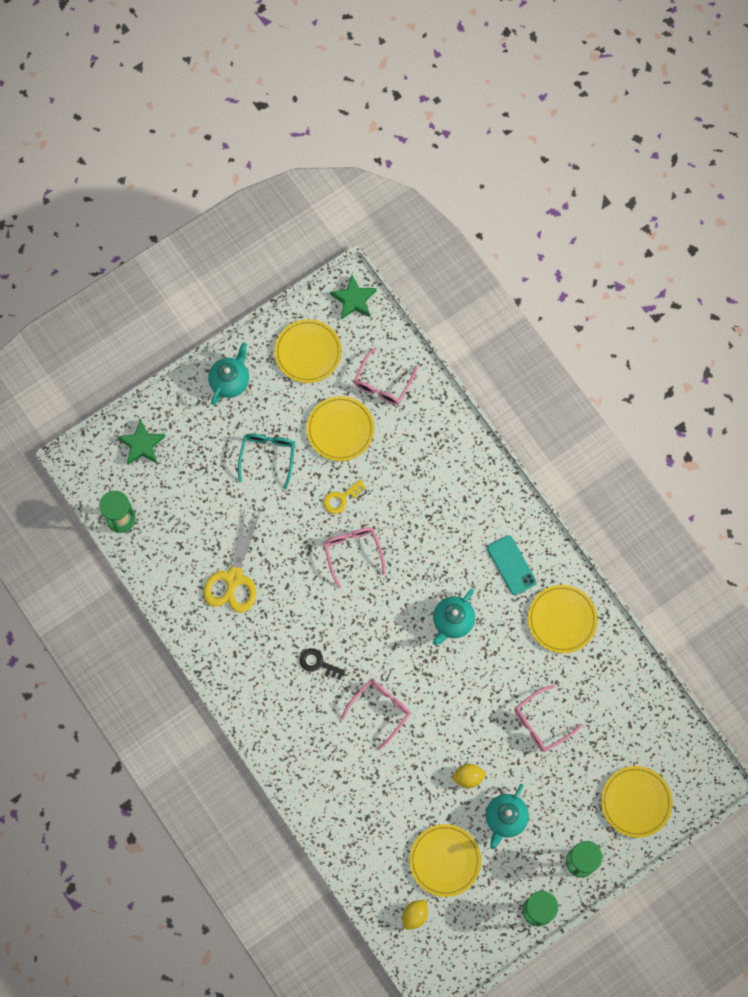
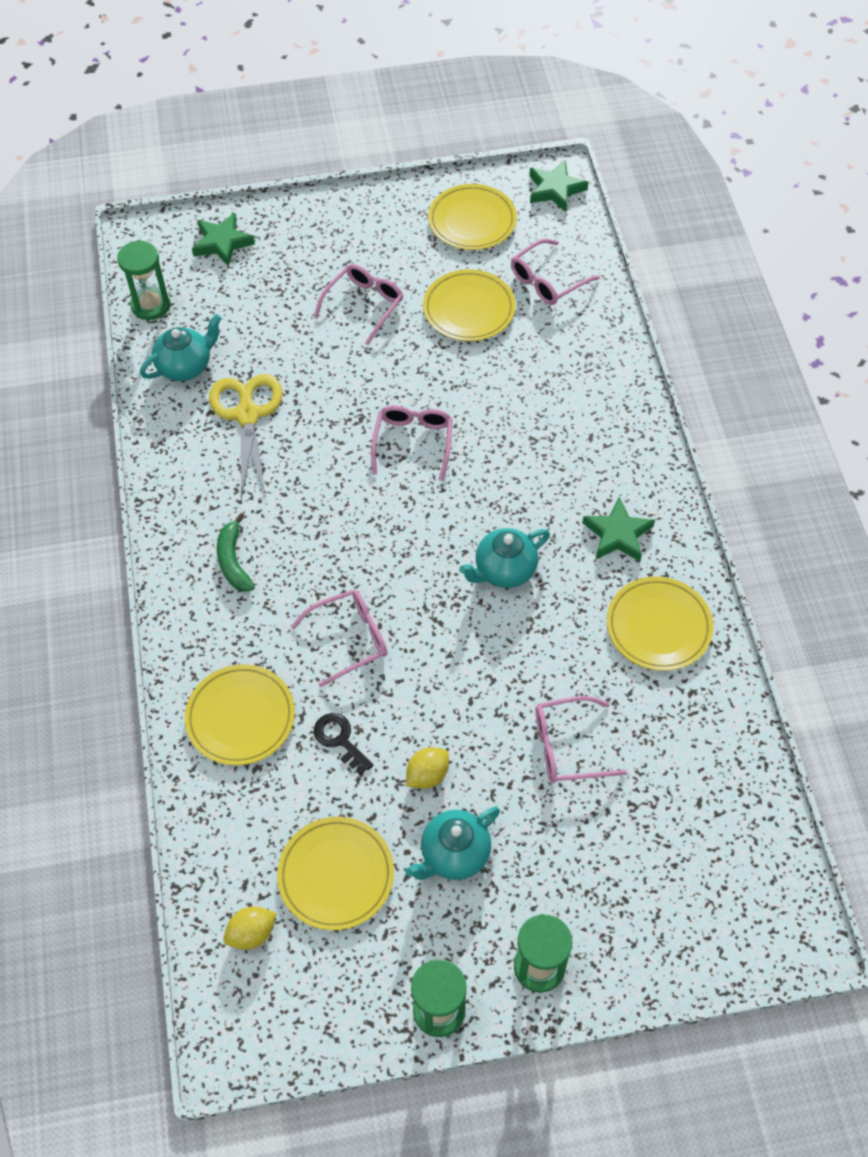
camera: 25 degrees right, 15 degrees down
(230, 381) = (363, 217): turquoise teapot -> turquoise teapot (185, 366)
(234, 578) = (247, 415): yellow scissors -> yellow scissors turned 135 degrees clockwise
(267, 457) = (363, 306): turquoise glasses -> pink glasses
(281, 688) = (233, 561): none -> green banana
(318, 663) = (298, 550): black key -> black key (340, 740)
(341, 498) = (430, 380): yellow key -> none
(468, 777) = (427, 775): yellow lemon -> yellow lemon turned 60 degrees counterclockwise
(511, 565) = (617, 534): turquoise phone -> green star
(636, 802) = (663, 916): yellow plate -> yellow plate (240, 717)

